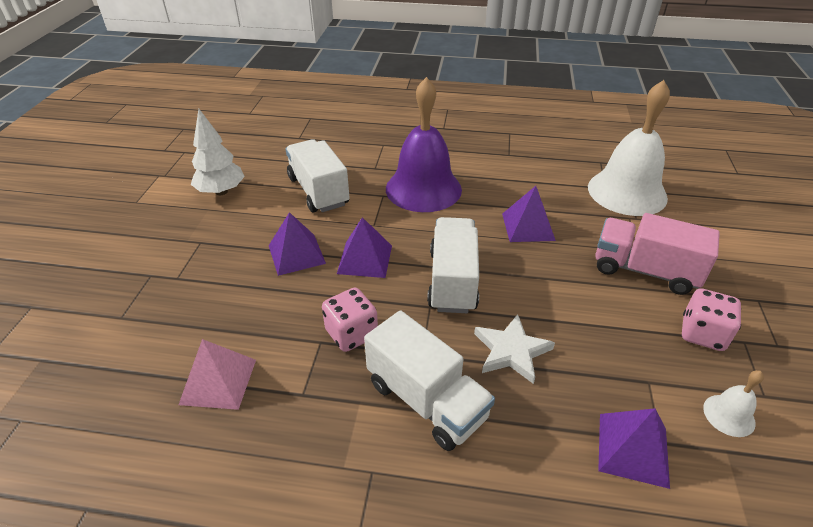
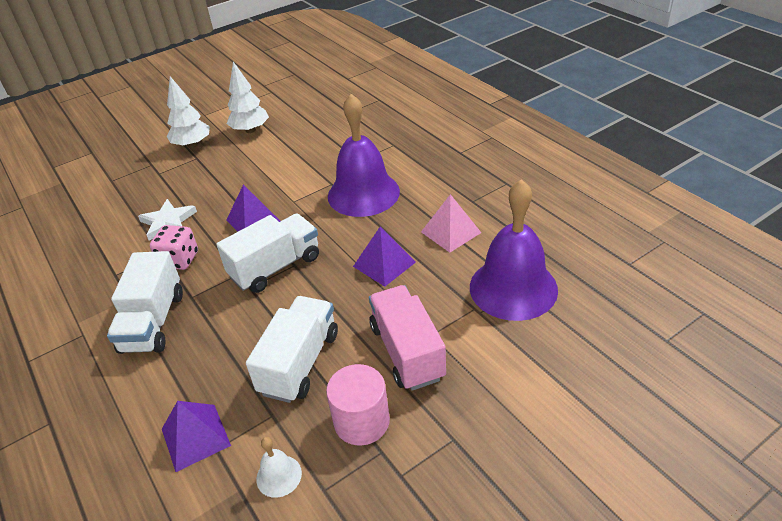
camera: 50 degrees right, 0 degrees up
(172, 233) = (192, 145): none -> white tree
(218, 381) = (97, 241): pink pyramid -> pink pyramid (451, 232)
(296, 254) = (226, 194): purple pyramid -> none
(318, 191) = (299, 159): white truck -> white truck (300, 363)
(511, 351) = (233, 332): white star -> white star (168, 222)
(627, 192) = (513, 288): white bell -> purple bell
(702, 334) = (361, 421): pink dice -> pink cylinder

